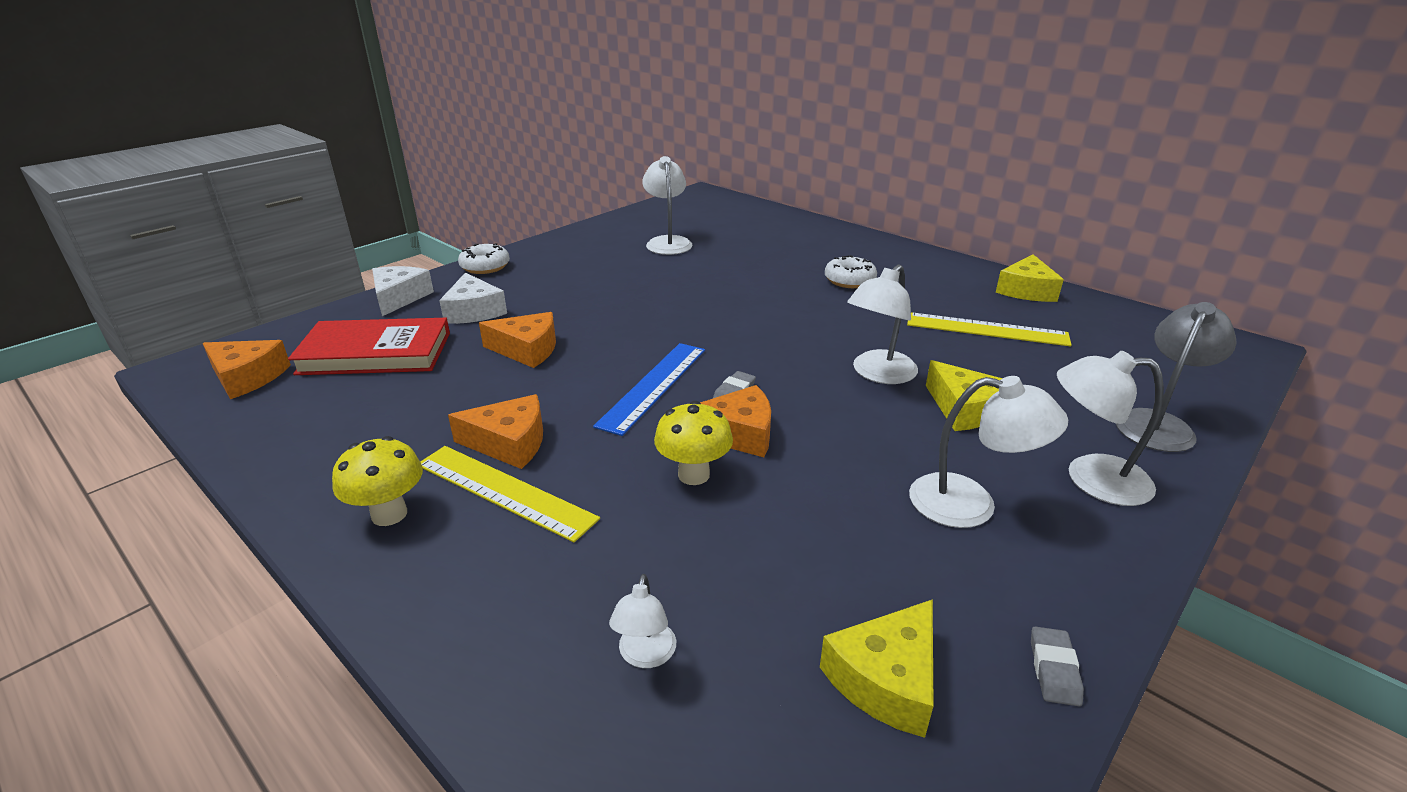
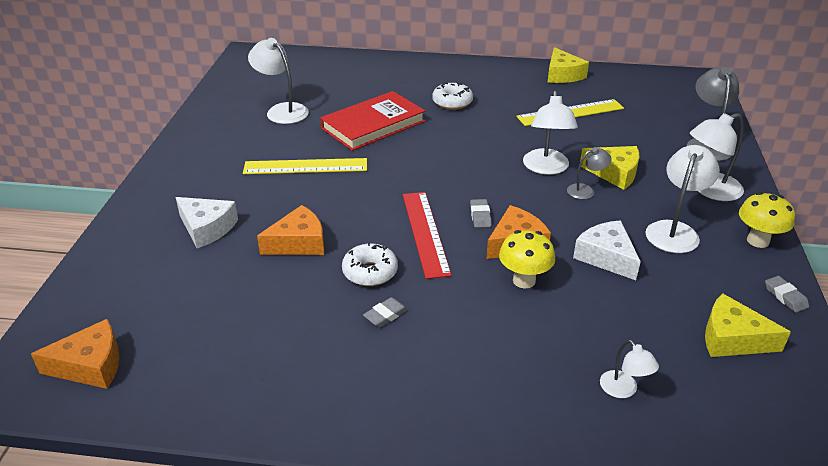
camera: 35 degrees left, 5 degrees up
(375, 353) = (176, 296): red book -> red book (373, 125)
(389, 514) = (375, 399): yellow mushroom -> yellow mushroom (758, 241)
(399, 298) = (118, 242): white cheese -> white cheese (606, 257)
(485, 267) = (155, 185): white donut -> white donut (370, 272)
(504, 491) = (428, 346): yellow ruler -> yellow ruler (305, 166)
(509, 443) = (385, 315): orange cheese -> grey eraser
(653, 386) = (425, 233): blue ruler -> red ruler
(886, 679) = (732, 338): yellow cheese -> yellow cheese turned 105 degrees clockwise
(899, 413) = (586, 190): none -> grey lamp
(970, 504) = (675, 230): white lamp -> white lamp turned 45 degrees counterclockwise

